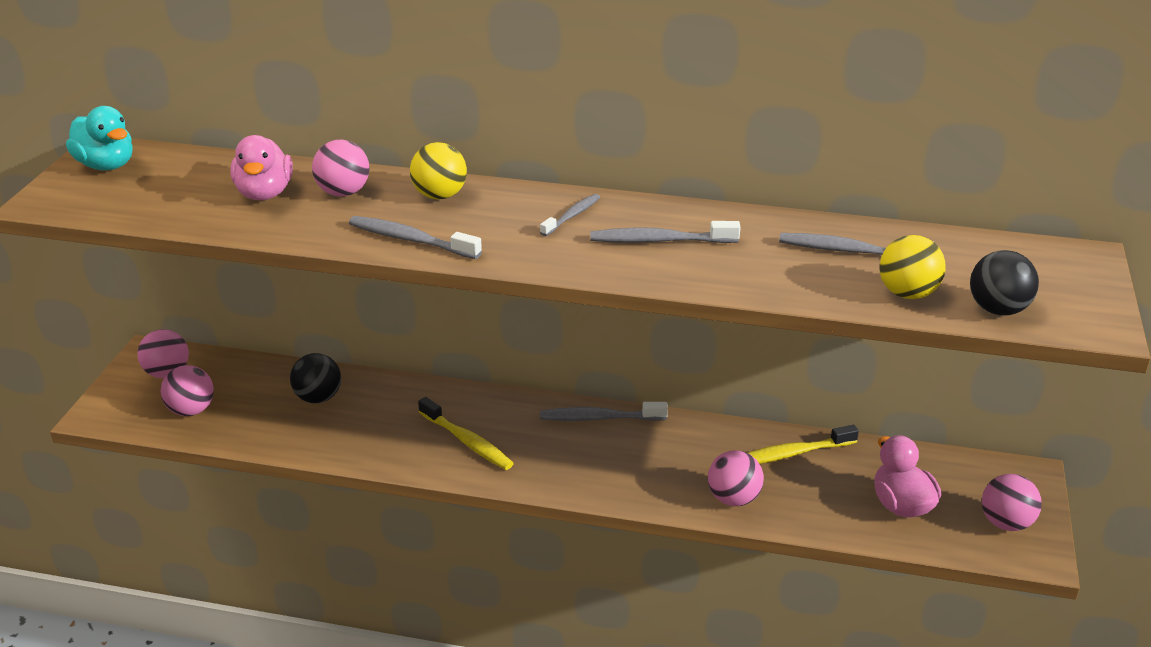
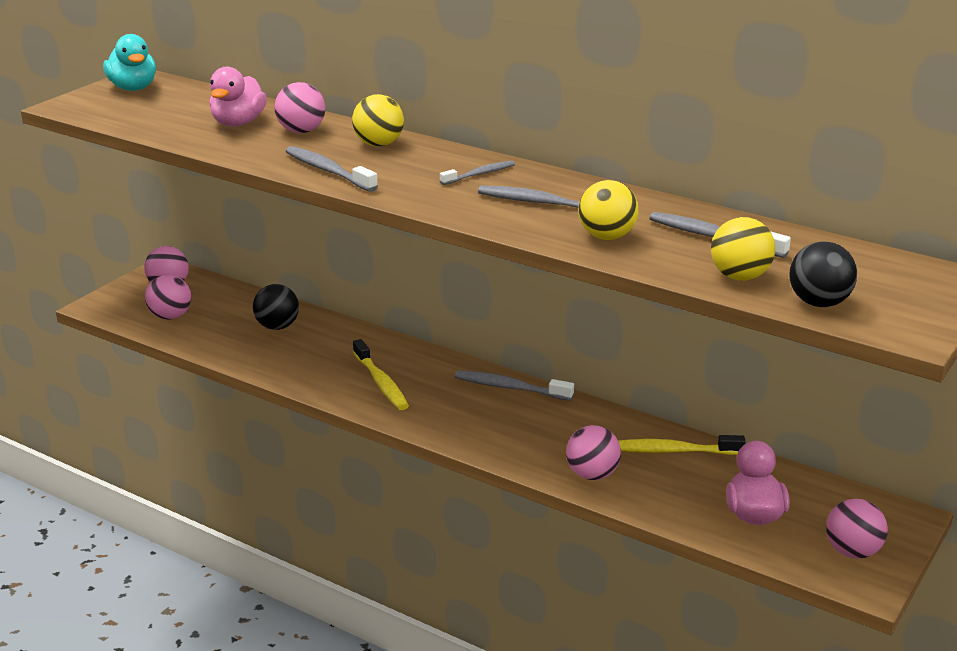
camera: 20 degrees right, 5 degrees down
(752, 270) = (607, 237): none -> yellow ball

